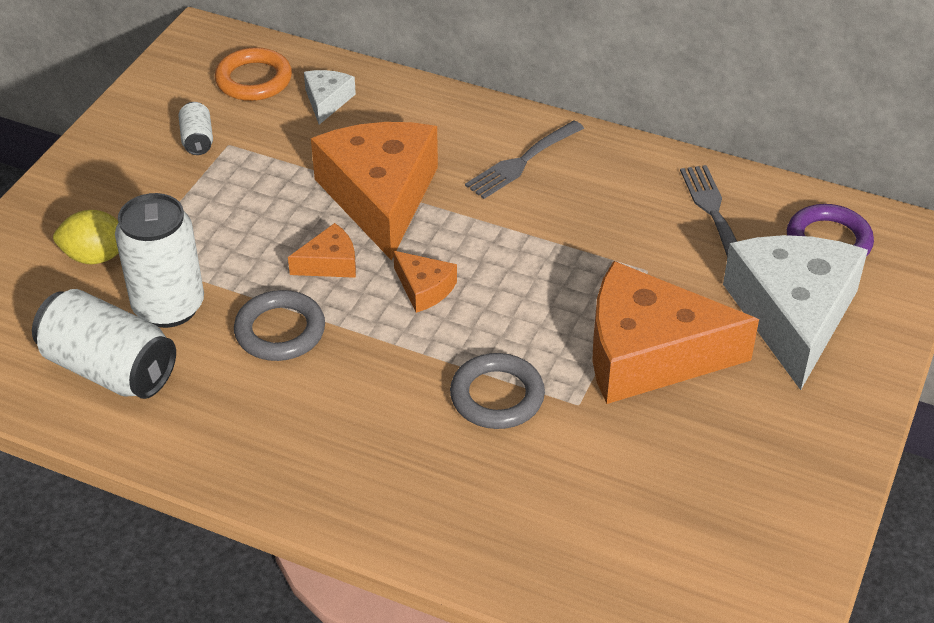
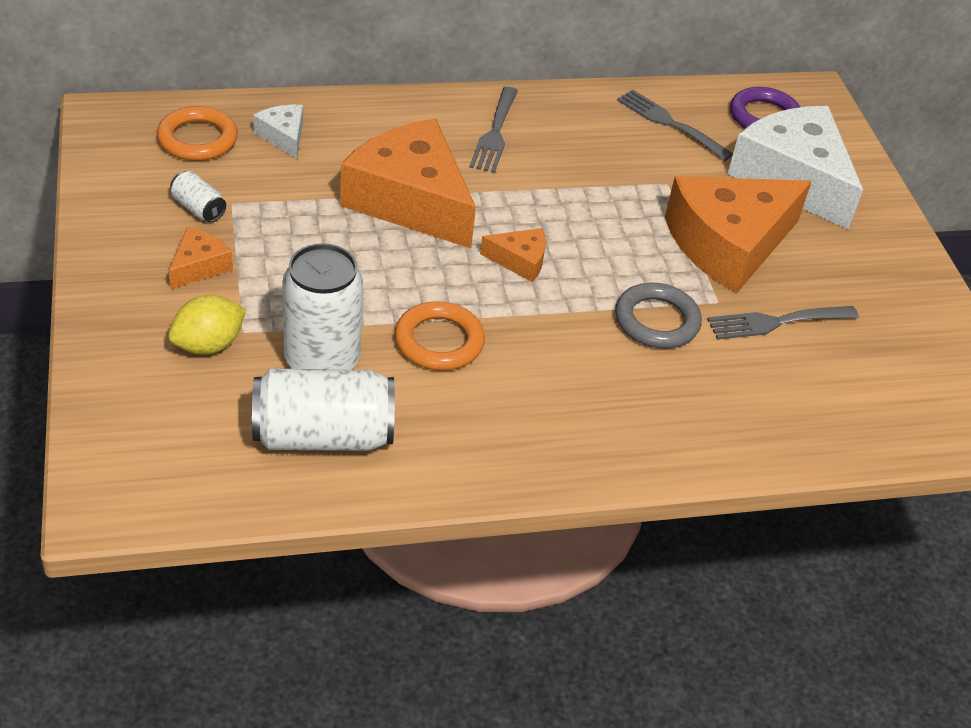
camera: 40 degrees left, 0 degrees up
(280, 331) = (439, 341): grey ring -> orange ring
(330, 263) = (423, 270): orange cheese -> orange cheese (199, 266)
(618, 448) = (776, 322): none -> grey fork

